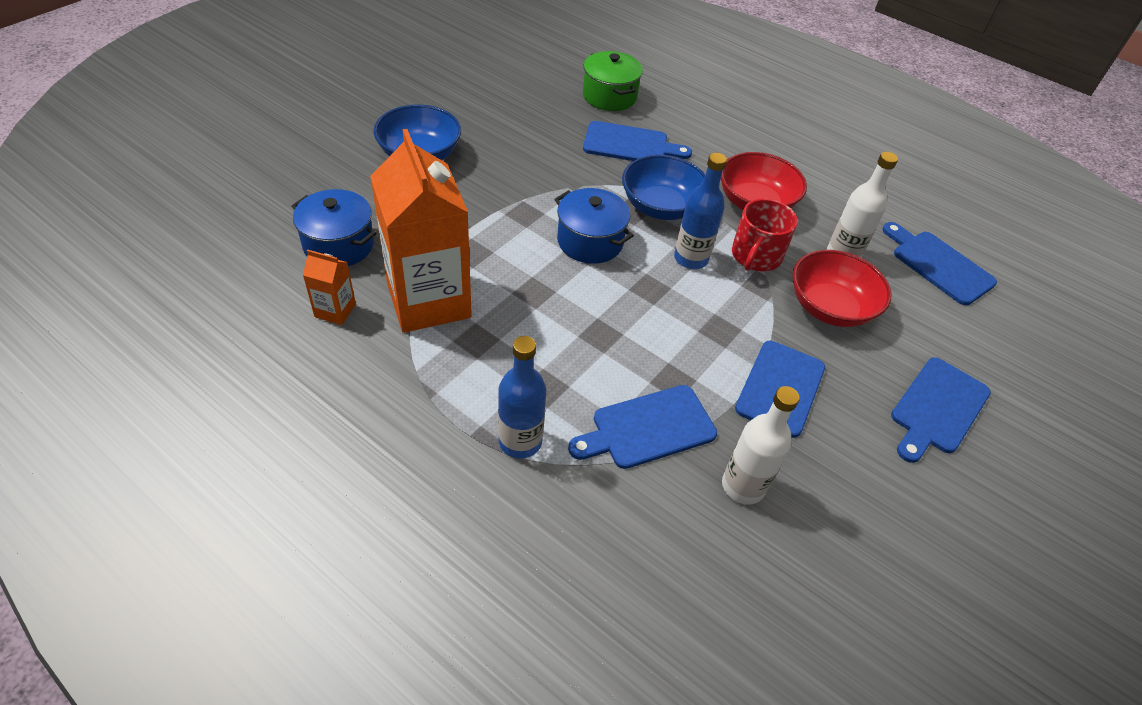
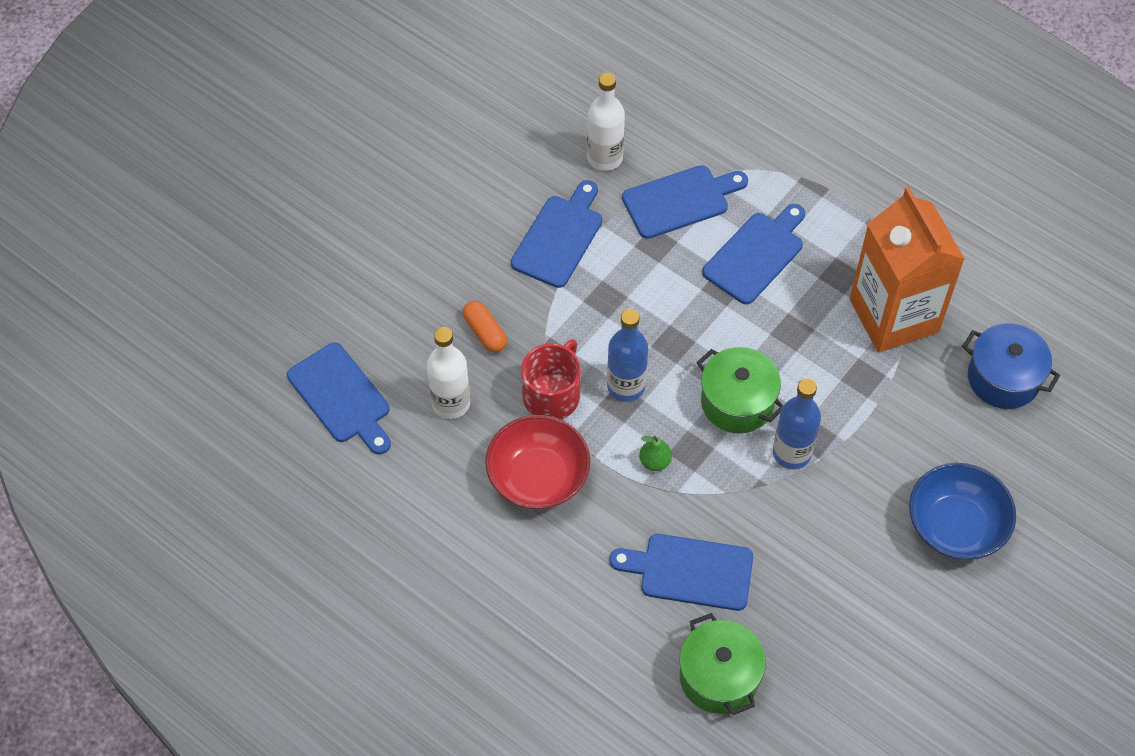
camera: 175 degrees left, 10 degrees up
(335, 311) = (979, 299): orange carton -> none
(520, 441) = (787, 185): blue bottle -> blue bottle (792, 453)
(590, 241) = (737, 402): blue pot -> green pot
(661, 207) = (655, 461): blue bowl -> green pear
(830, 307) = (485, 332): red bowl -> orange capsule
(937, 408) = (413, 230): blue cutting board -> blue cutting board (756, 255)

